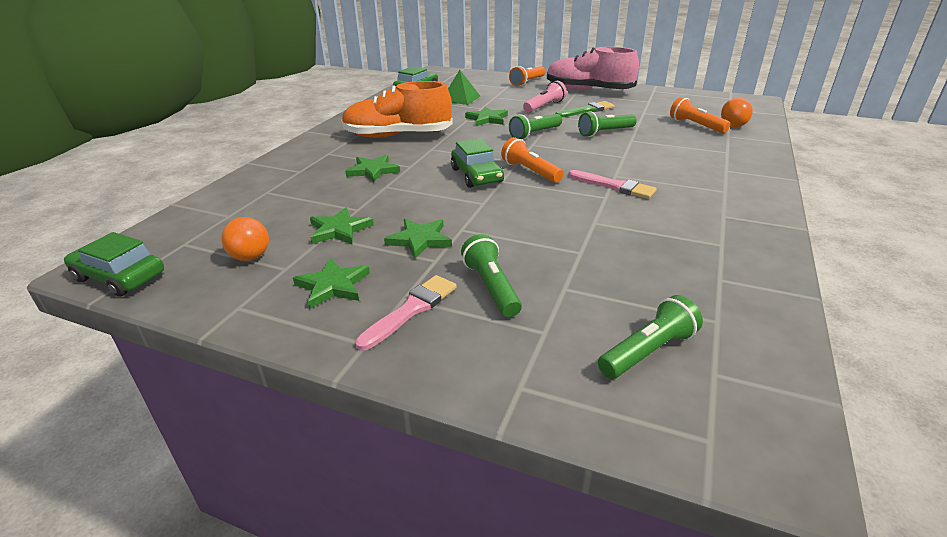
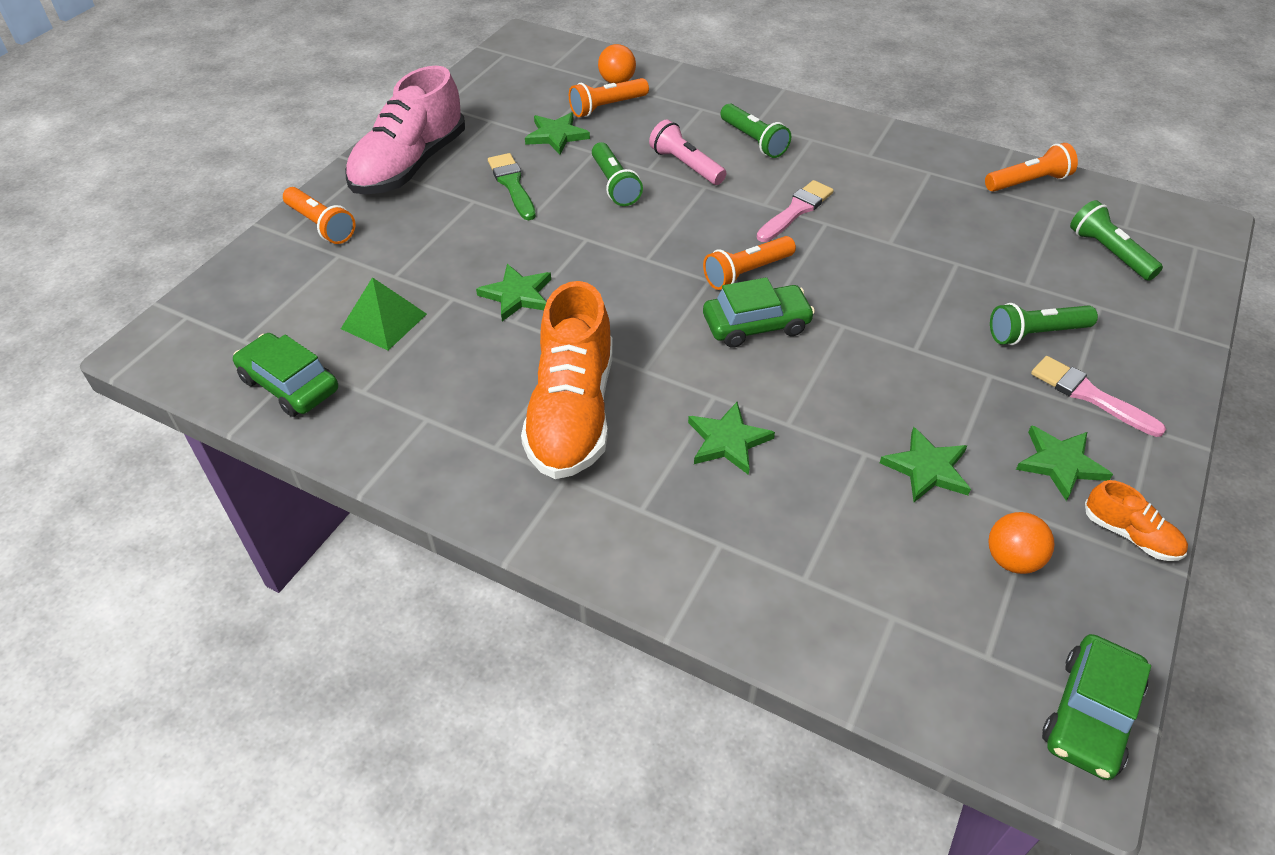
camera: 85 degrees left, 15 degrees up
(250, 313) = (1130, 535): none -> orange shoe
(420, 240) = (945, 387): green star -> green star (556, 135)
(535, 134) = (604, 251): green flashlight -> green flashlight (753, 141)
(544, 106) = (475, 224): pink flashlight -> pink flashlight (686, 165)
(755, 304) = (1028, 182): none -> orange flashlight

